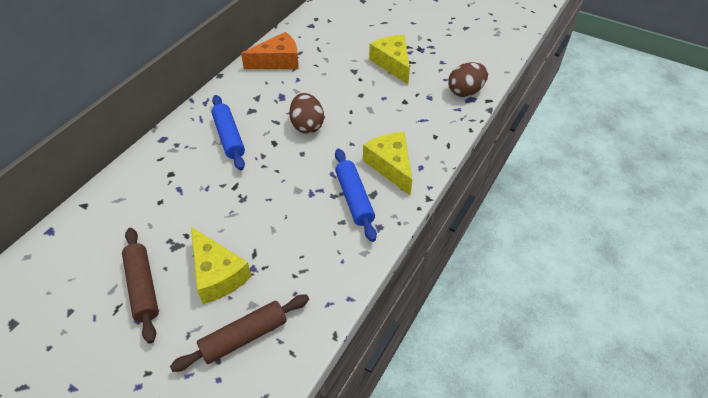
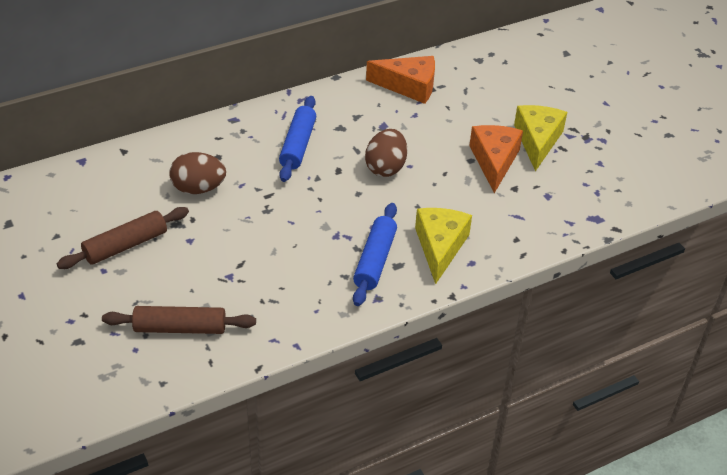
camera: 30 degrees right, 5 degrees down
(143, 287) = (125, 245): brown rolling pin -> brown rolling pin turned 45 degrees clockwise
(217, 274) = (195, 266): yellow cheese -> none
(376, 89) = (494, 161): none -> orange cheese
(465, 92) = (596, 207): brown egg -> brown egg (198, 188)

